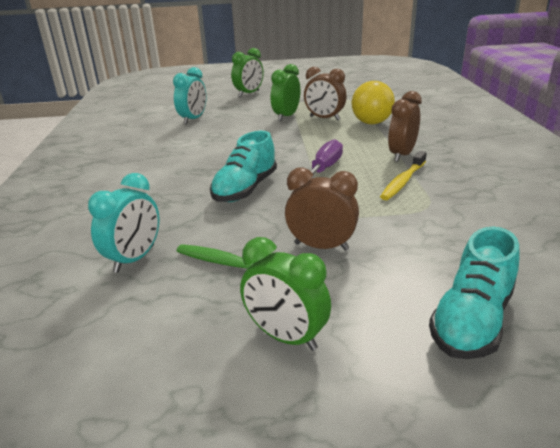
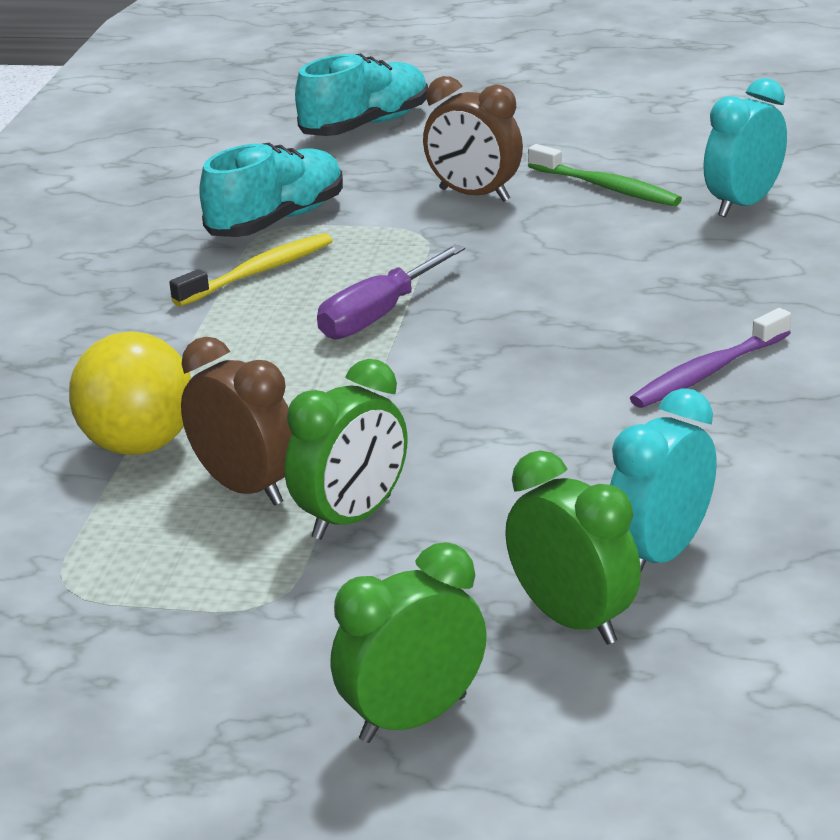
camera: 165 degrees left, 0 degrees up
(173, 163) = (707, 372): none -> purple toothbrush
(245, 189) = (555, 289): turquoise shoe -> turquoise shoe (276, 221)
(286, 337) = (560, 129): green clock -> green clock (572, 620)
(401, 155) = (191, 329): brown clock -> none

